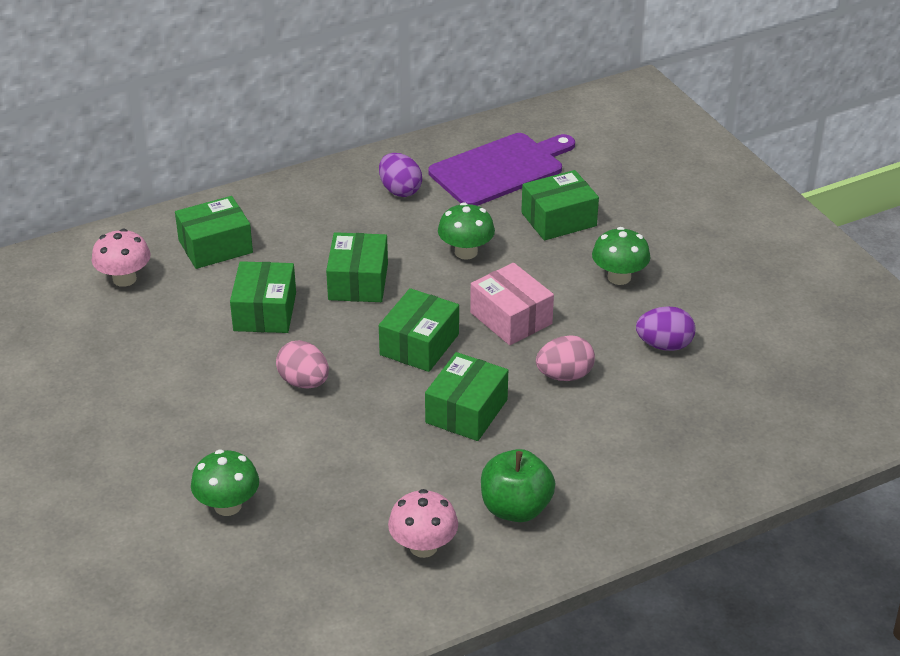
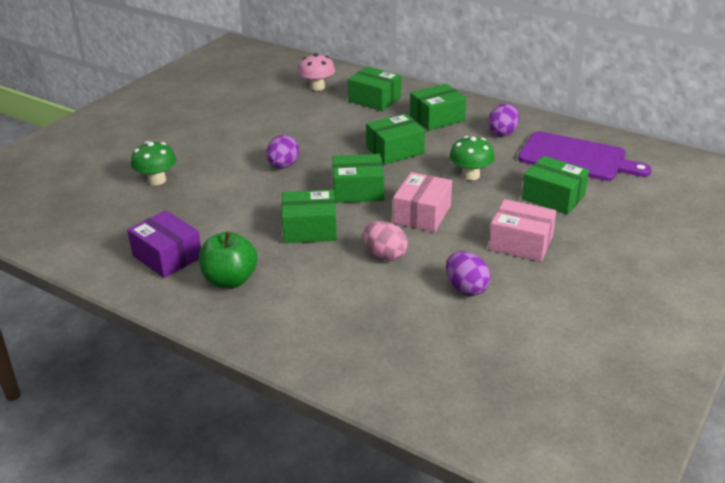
camera: 60 degrees right, 5 degrees down
(265, 312) = (333, 133): green box -> green box (437, 118)
(304, 382) = (283, 166): pink egg -> purple egg
(423, 547) = (167, 256): pink mushroom -> purple box
(619, 277) = (521, 243): green mushroom -> pink box

